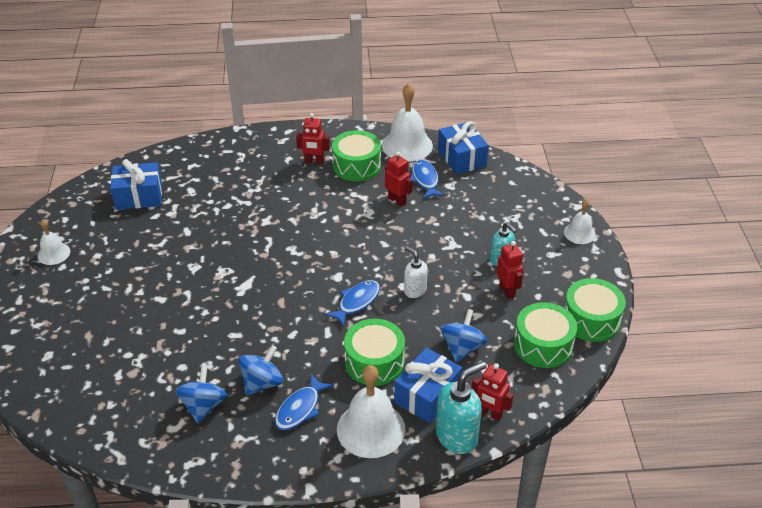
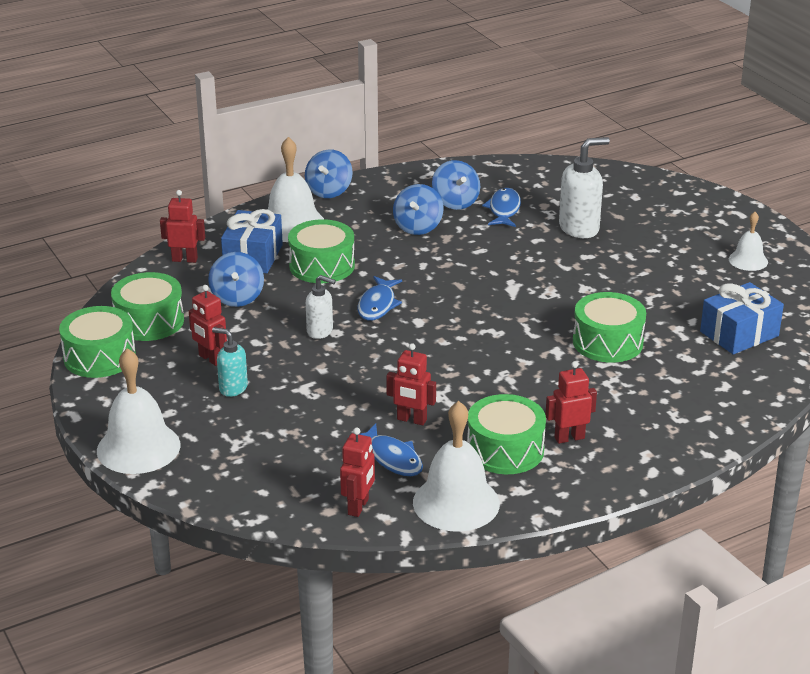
camera: 155 degrees right, 10 degrees down
(134, 331) = (579, 228): none -> white soap dispenser
(227, 217) = (607, 342): none -> green drum
(300, 409) = (367, 221): blue fish -> blue fish (504, 210)
(307, 471) = (329, 191): none -> blue spinning top
(457, 436) = (209, 239): turquoise soap dispenser -> none
(461, 158) = (358, 507): blue gift -> red robot
(579, 233) = (138, 447): white bell -> white bell, size x1.80

